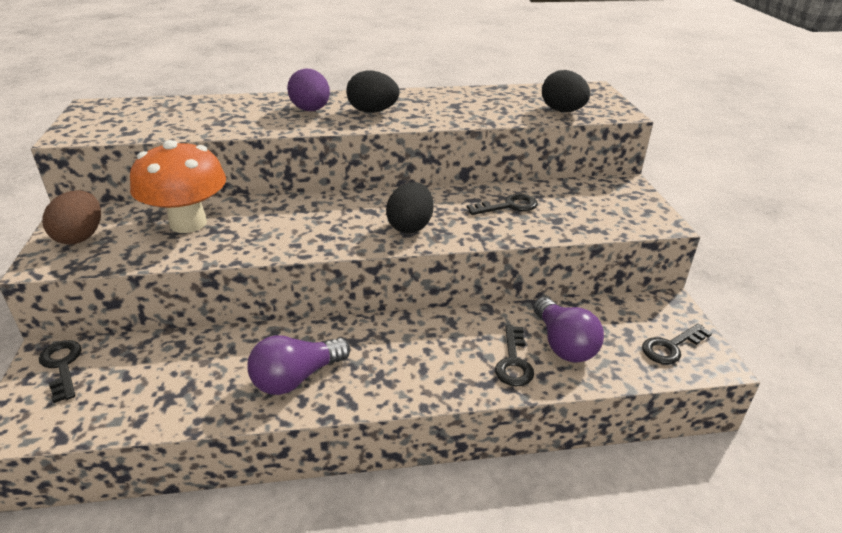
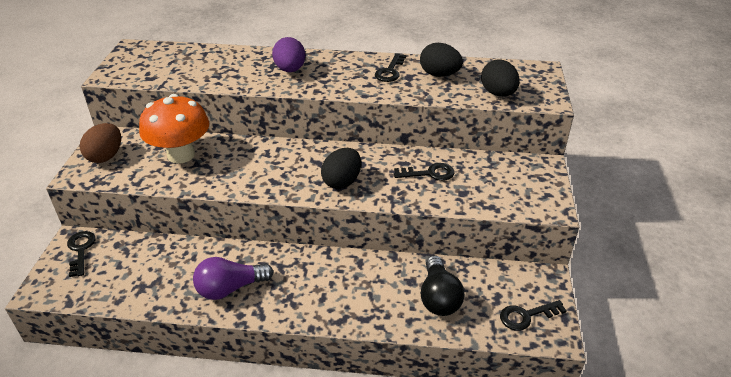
camera: 15 degrees right, 5 degrees up
(372, 111) = (338, 76): black egg -> black egg (439, 75)
(514, 362) = (393, 305): black key -> black key (390, 71)
(563, 344) = (438, 297): purple light bulb -> black light bulb

